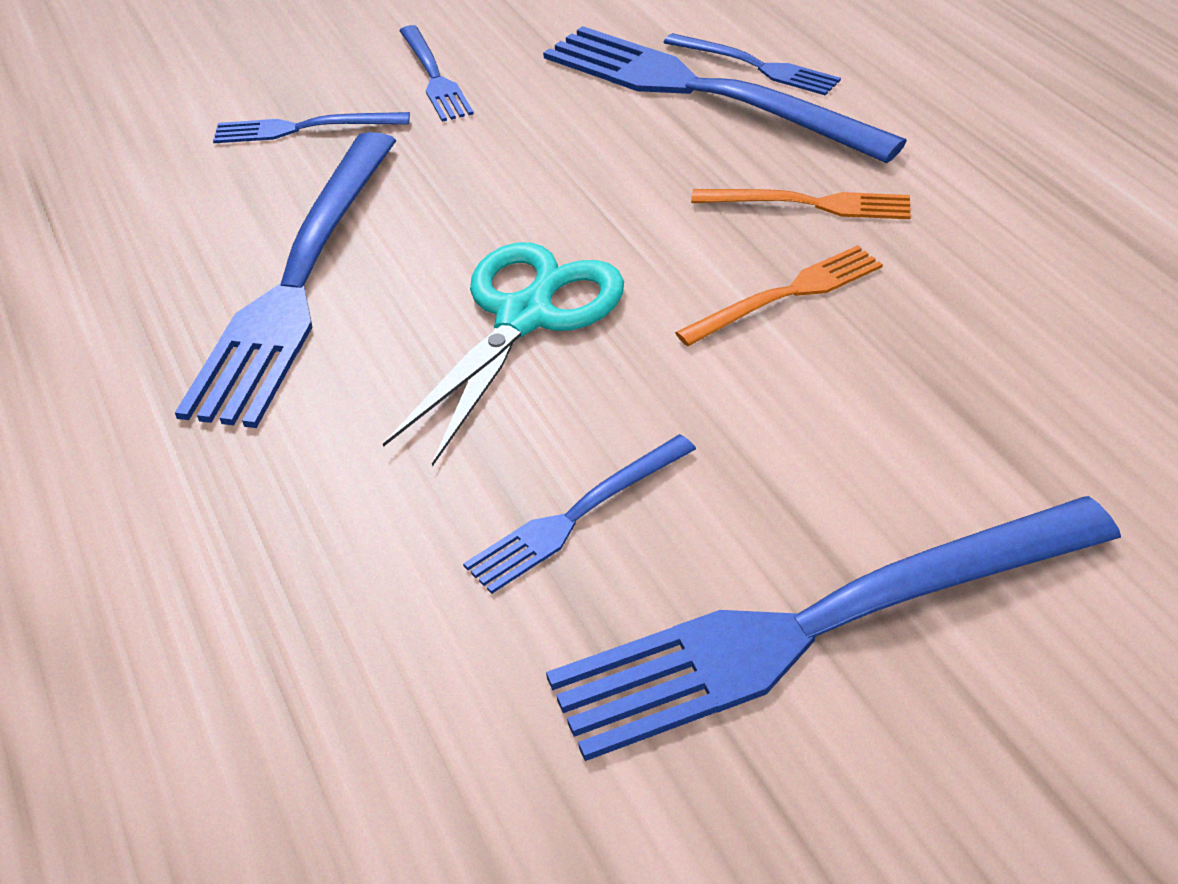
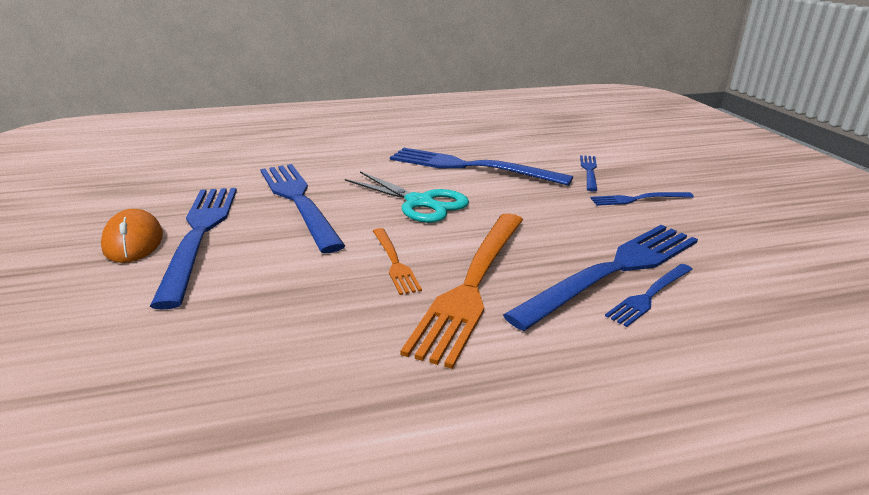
camera: 100 degrees right, 15 degrees down
(577, 515) = (298, 201): blue fork -> blue fork, size x2.04
(809, 204) = (472, 284): orange fork -> orange fork, size x2.04
(916, 743) = (133, 241): none -> orange mouse

